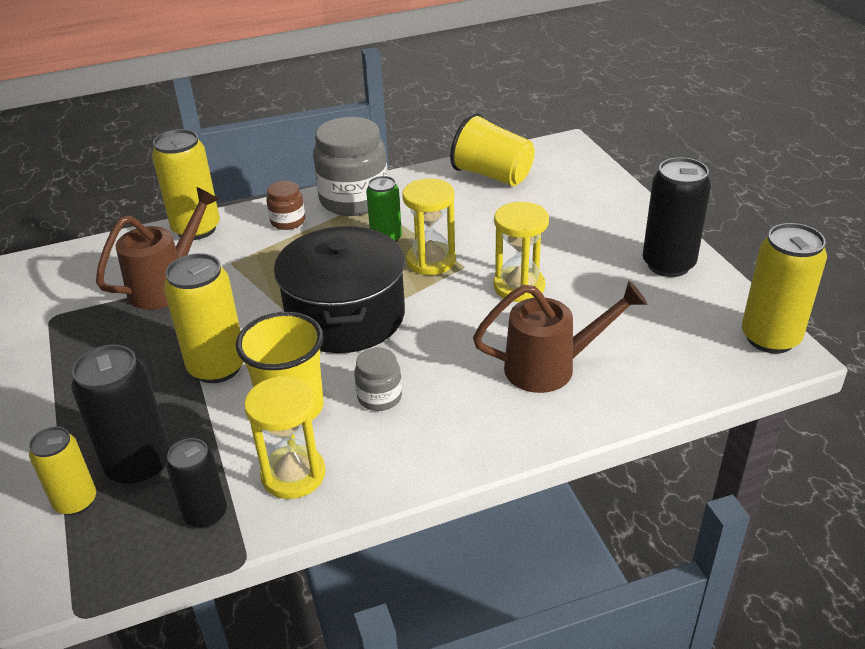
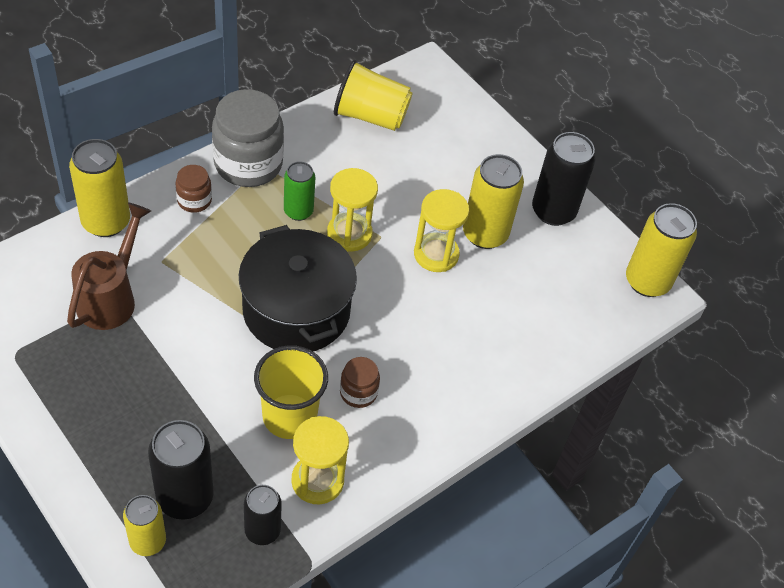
camera: 25 degrees left, 15 degrees up
(217, 367) = (204, 385): yellow can -> yellow can (485, 234)
(379, 397) = (358, 392): grey jar -> brown jar
(551, 367) = (487, 338): brown watering can -> none

